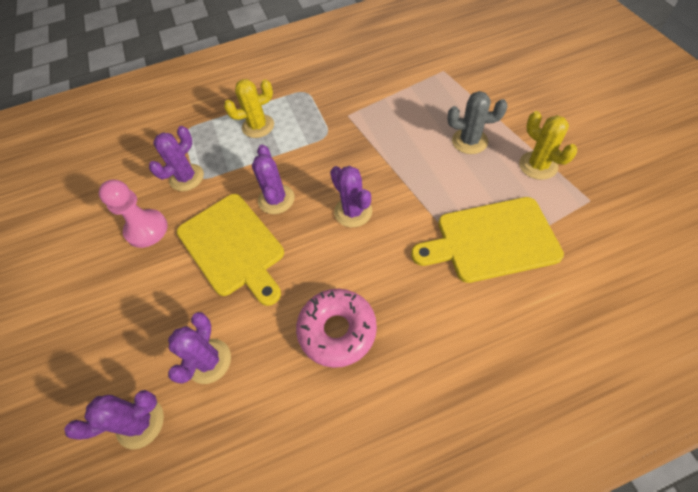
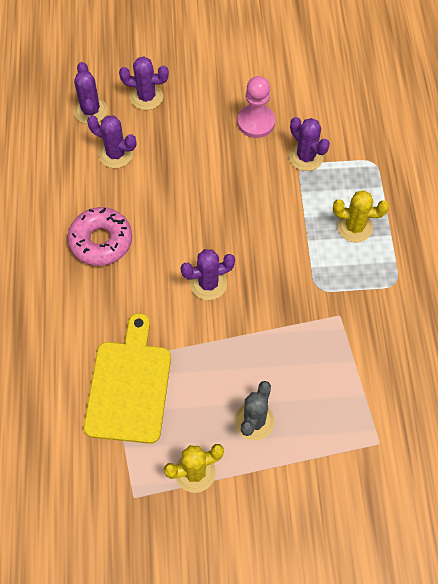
camera: 100 degrees right, 5 degrees up
(233, 246) = (210, 183): yellow cutting board -> none
(258, 126) = (354, 227): yellow cactus -> yellow cactus turned 75 degrees counterclockwise
(276, 199) = (249, 225): purple cactus -> purple cactus (146, 97)

